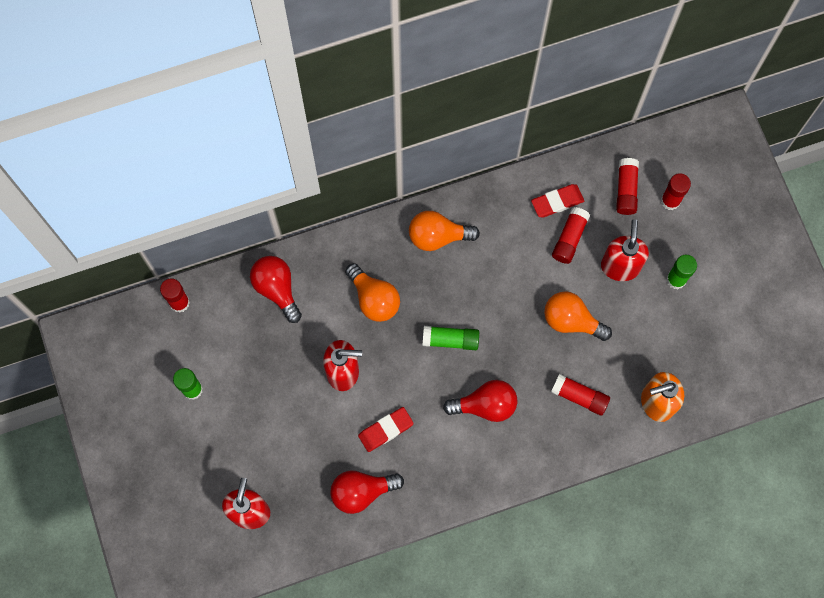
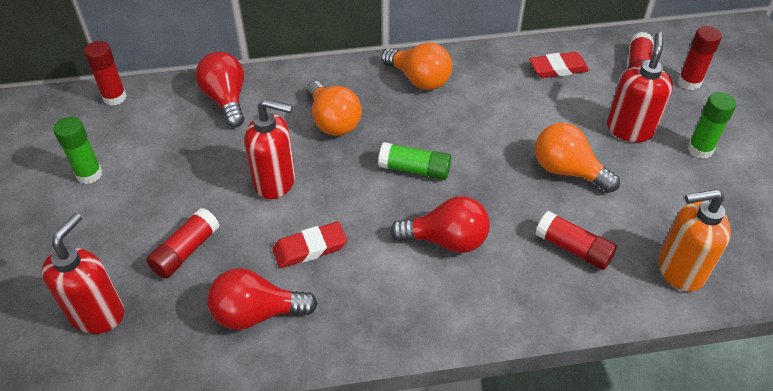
camera: 10 degrees right, 25 degrees down
(438, 236) = (419, 79): orange light bulb -> orange light bulb turned 150 degrees counterclockwise
(569, 238) = (570, 99): red glue stick -> red glue stick (186, 251)

